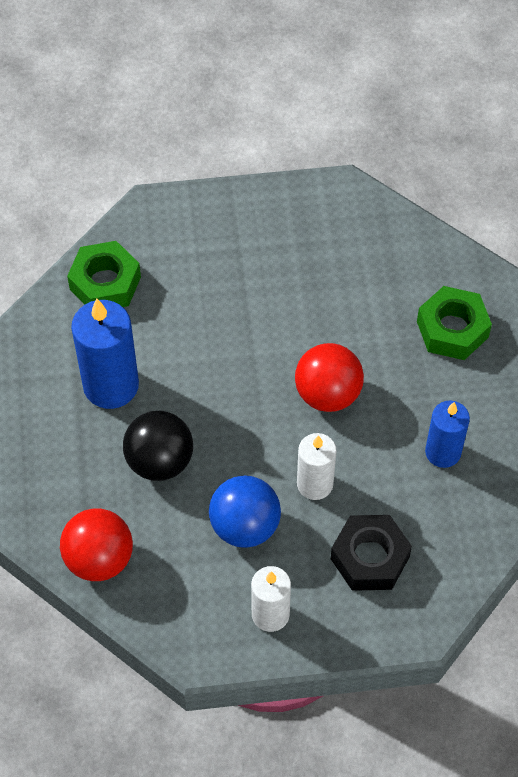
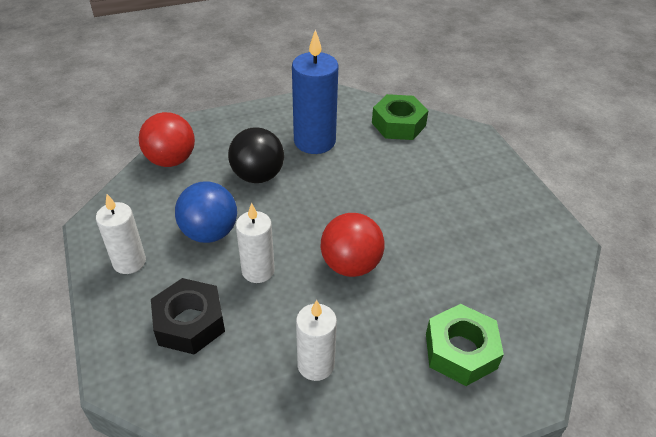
camera: 75 degrees right, 15 degrees down
(443, 452) = (316, 365): blue candle -> white candle

